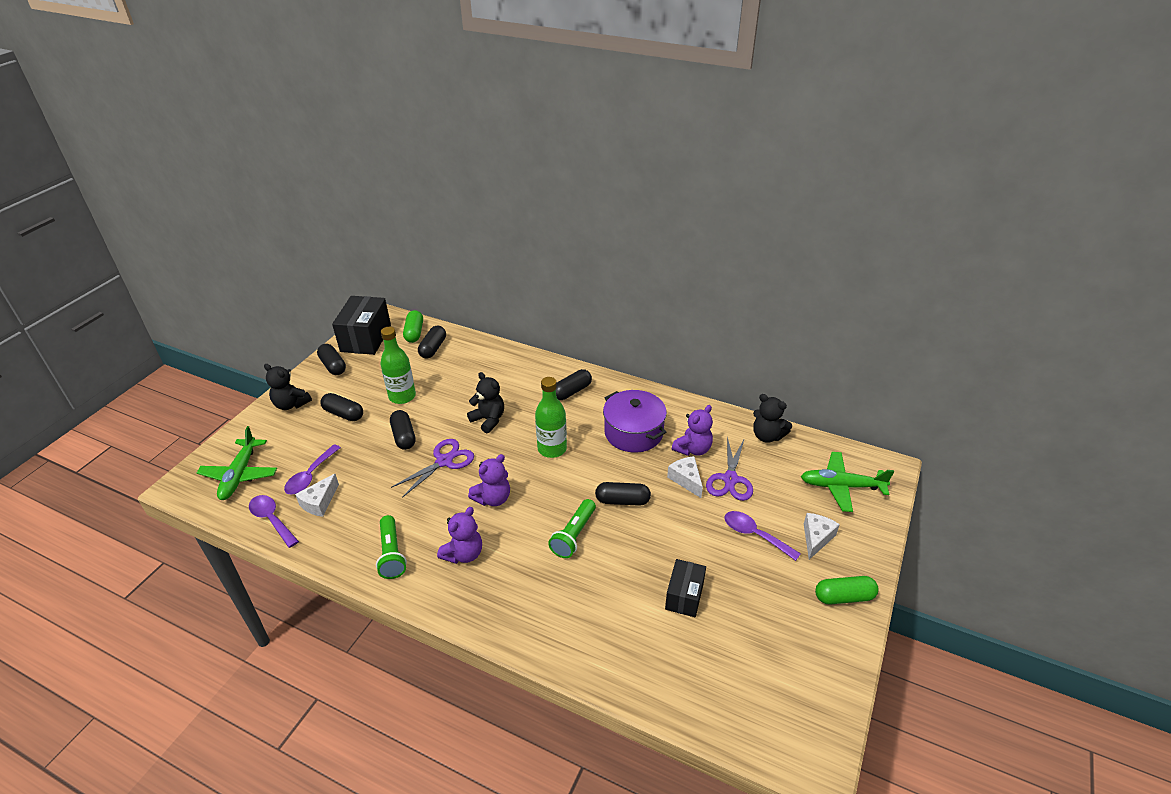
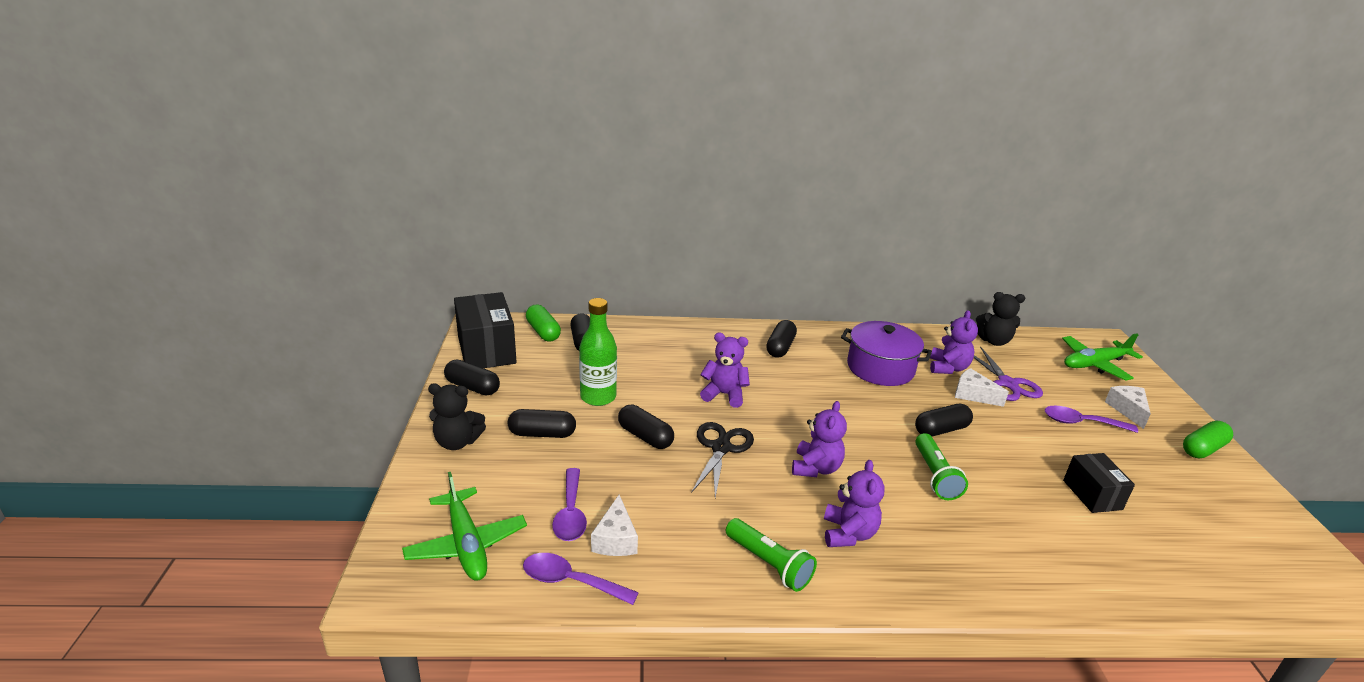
camera: 30 degrees left, 10 degrees down
(444, 461) = (721, 448): purple scissors -> black scissors
(488, 420) = (724, 394): black teddy bear -> purple teddy bear
(552, 449) = (821, 403): green bottle -> none

